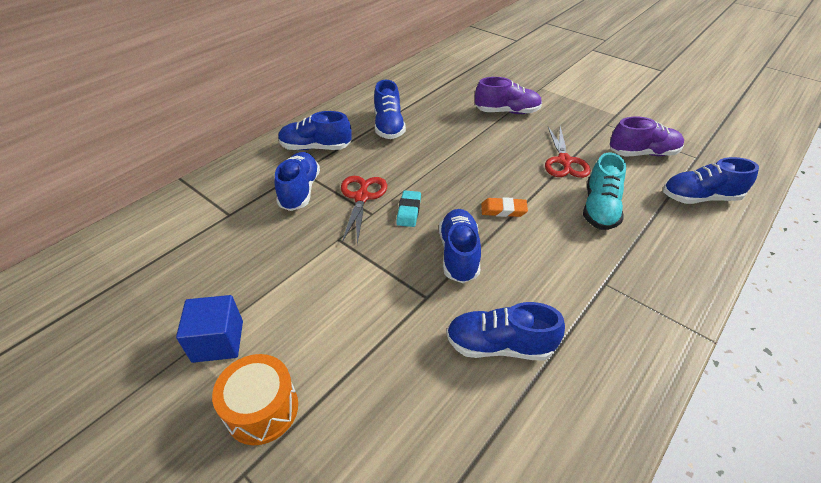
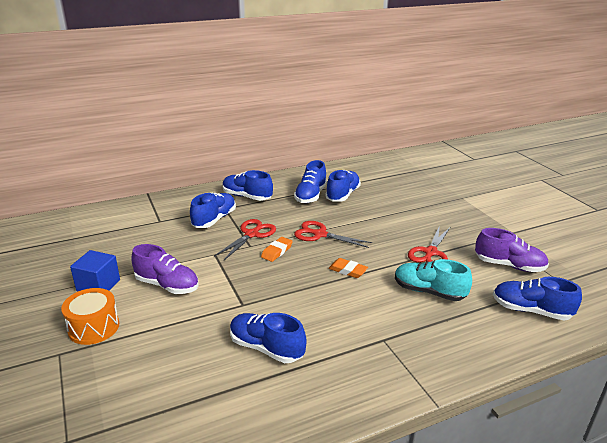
camera: 25 degrees right, 15 degrees down
(409, 211) = (277, 251): turquoise eraser -> orange eraser
(438, 174) = (320, 234): none -> red scissors
(458, 254) = (288, 287): blue shoe -> blue shoe (342, 195)
(507, 112) = (414, 208): purple shoe -> purple shoe (167, 285)
(599, 208) = (429, 292): turquoise shoe -> turquoise shoe turned 75 degrees clockwise

